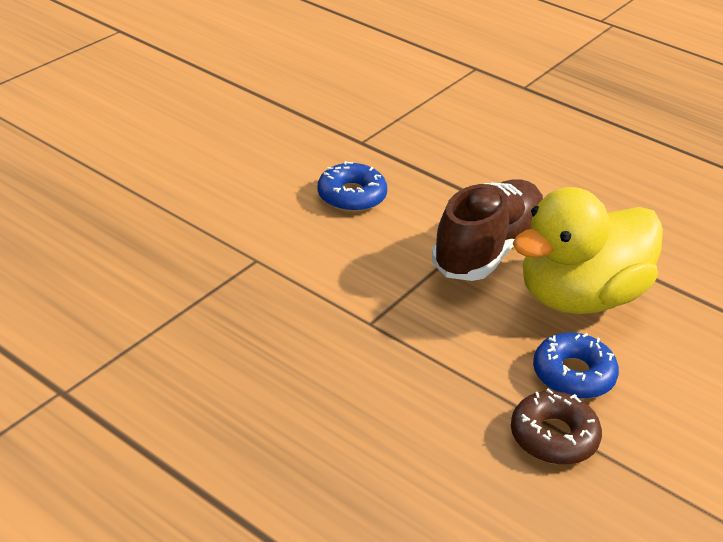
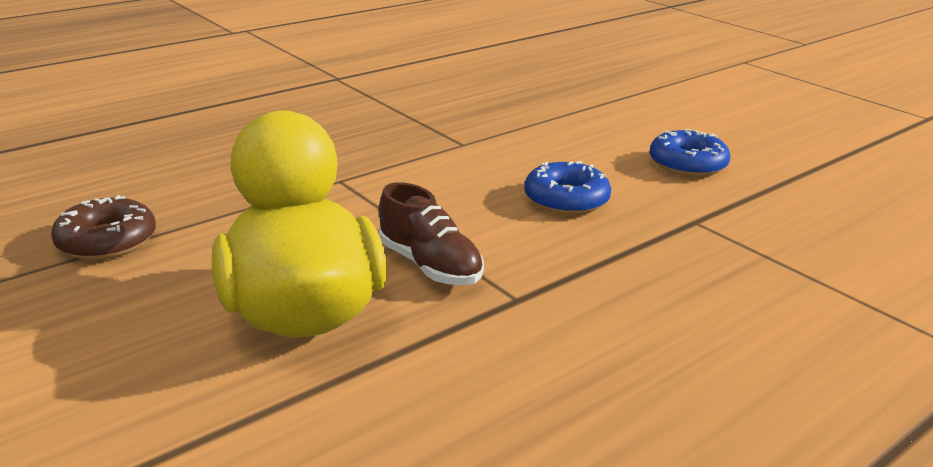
camera: 105 degrees right, 10 degrees down
(488, 250) = (429, 266): brown shoe -> brown shoe, size x0.63
(573, 375) = (175, 273): blue donut -> blue donut (687, 164)

